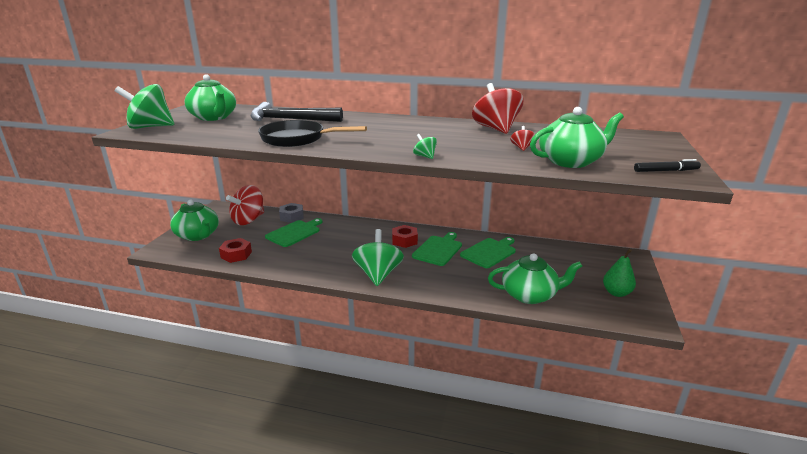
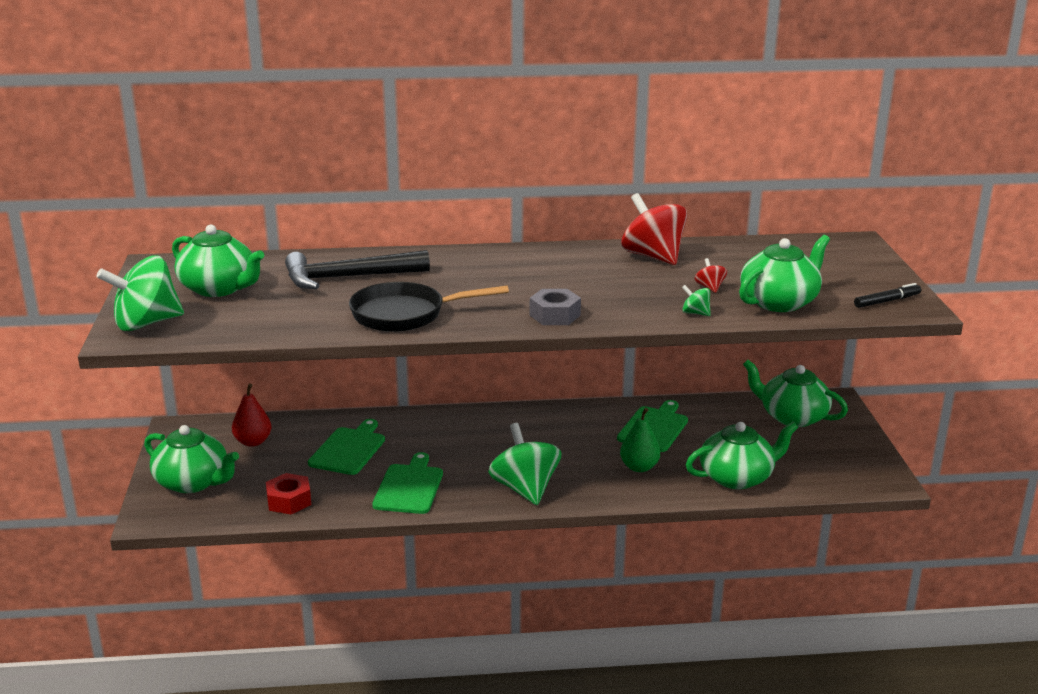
camera: 20 degrees left, 0 degrees up
(248, 220) = (253, 442): red spinning top -> red pear
(292, 217) = (320, 424): grey nut -> grey nut (555, 315)
(404, 240) = (525, 432): red nut -> none
(425, 156) = (604, 320): green spinning top -> green spinning top (695, 313)
(438, 249) = (582, 437): green cutting board -> green cutting board (409, 487)
(593, 262) = (792, 417): none -> green teapot
(616, 293) = (837, 454): green pear -> green pear (639, 467)

